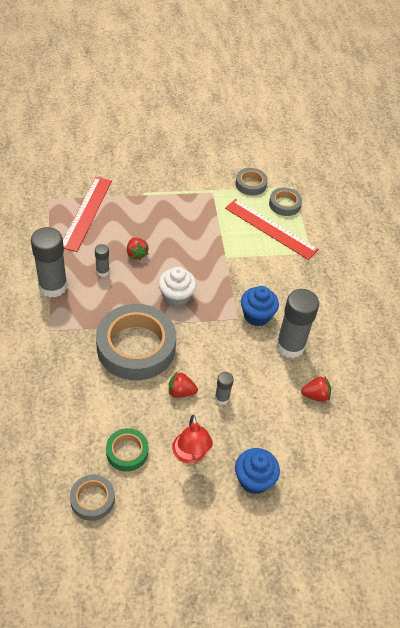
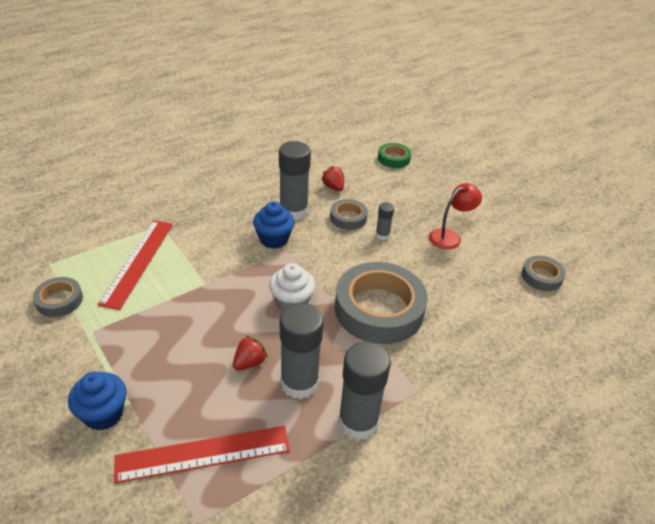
camera: 115 degrees left, 10 degrees down
(102, 271) = (299, 383): grey glue stick -> grey glue stick, size x2.08
(127, 452) = (485, 273): green tape -> green tape (393, 159)
(181, 392) = (399, 261): red strawberry -> none
(254, 480) = (435, 199): blue cupcake -> blue cupcake (103, 414)
(284, 204) = (87, 262): grey tape -> grey tape (348, 218)

